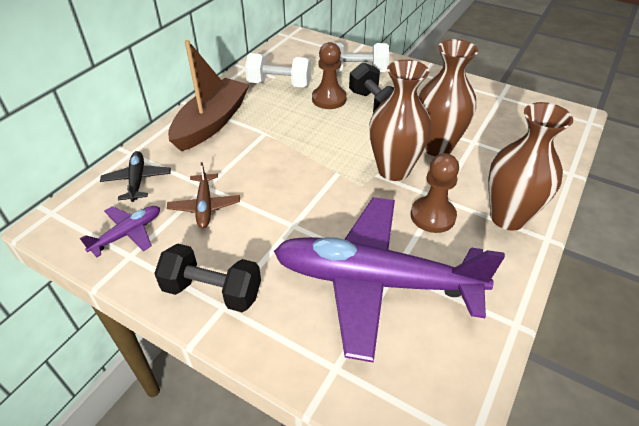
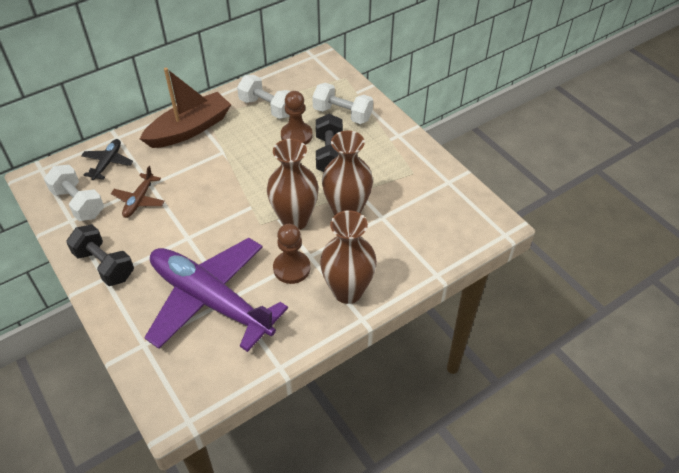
camera: 25 degrees right, 5 degrees up
(128, 234) = (78, 203): purple plane -> white dumbbell

